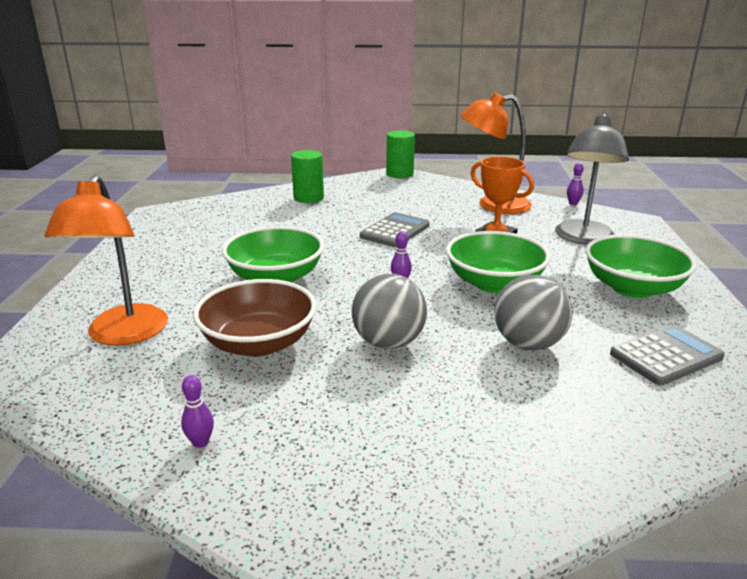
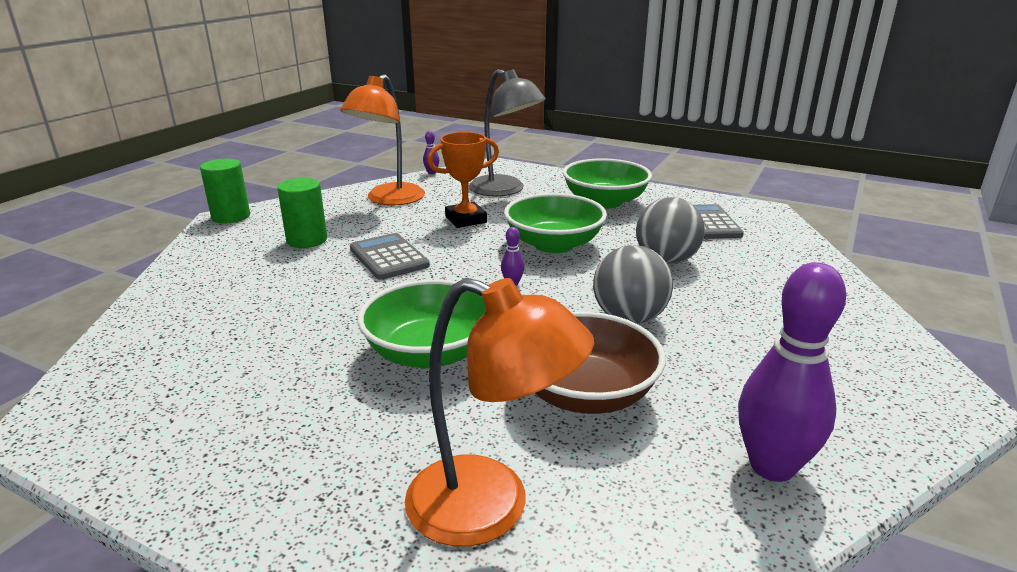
camera: 65 degrees left, 0 degrees up
(200, 442) = (772, 466): purple bowling pin -> purple bowling pin, size x2.43
(308, 198) = (211, 284): green cylinder -> green cylinder (307, 240)

